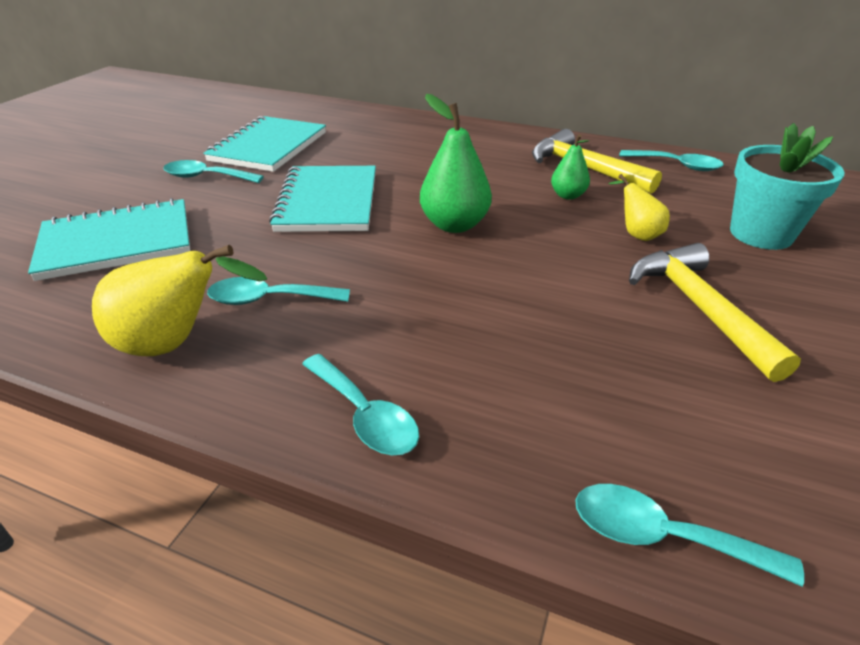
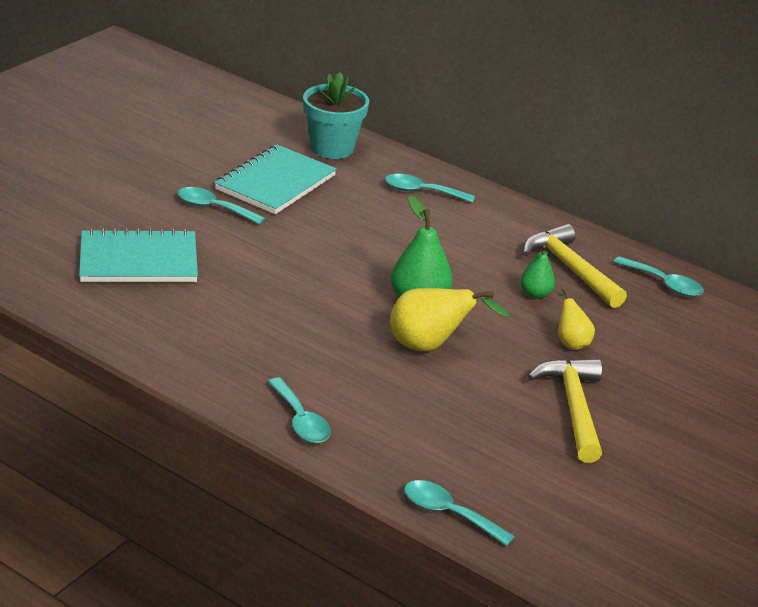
camera: 10 degrees right, 5 degrees down
(176, 344) = (183, 351): yellow pear -> yellow pear (430, 347)
(269, 299) = (252, 333): turquoise spoon -> turquoise spoon (421, 192)
(328, 202) = (317, 257): turquoise notebook -> none
(761, 234) = (680, 364): turquoise flower pot -> turquoise flower pot (332, 148)

